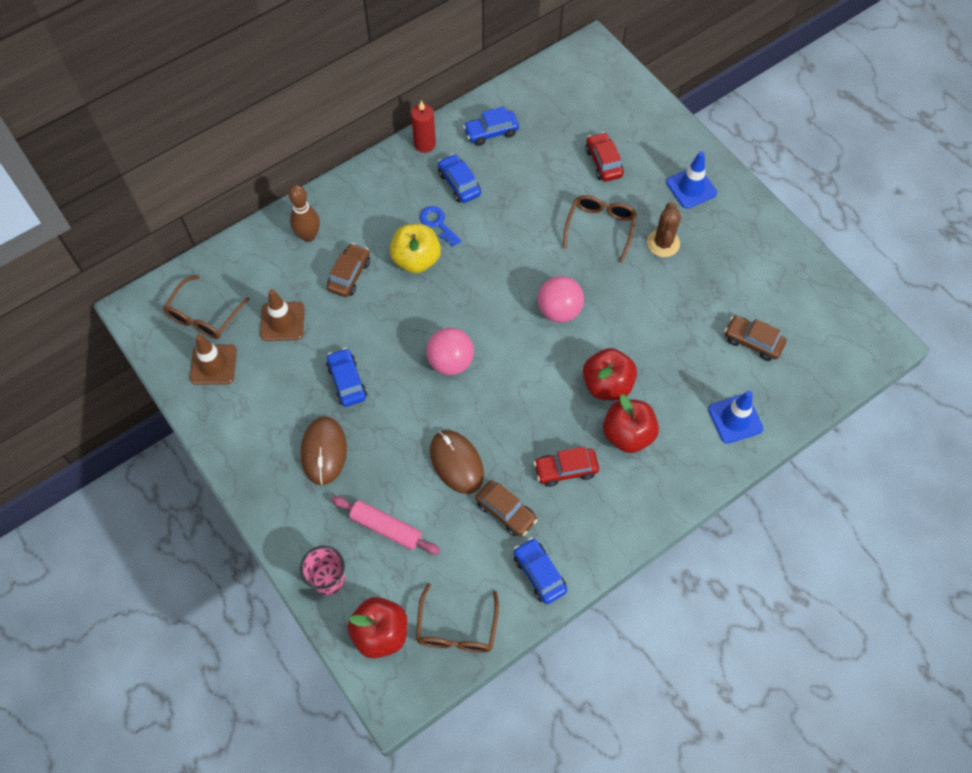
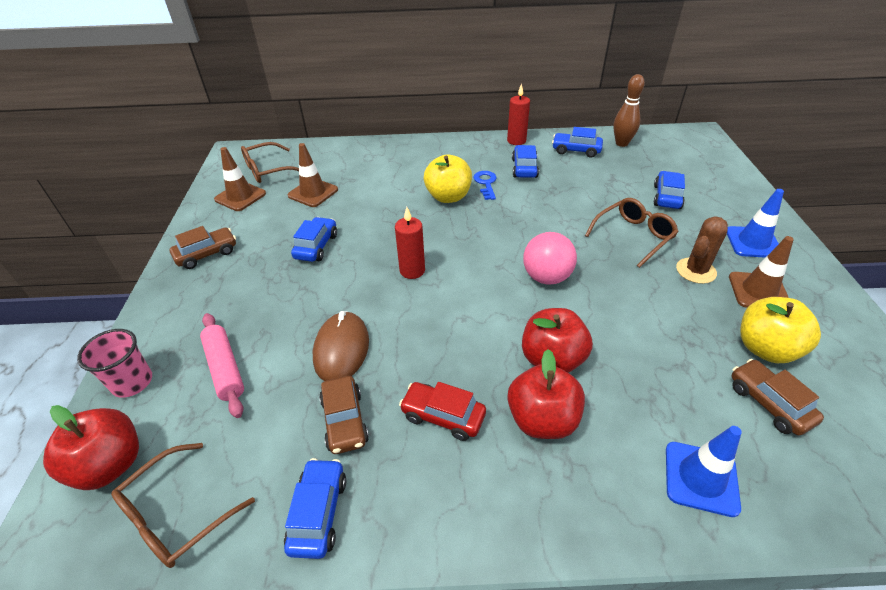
camera: 35 degrees right, 20 degrees down
(308, 236) = (383, 157): brown bowling pin -> brown bowling pin (621, 143)
(324, 451) = (246, 283): brown mouse -> none
(349, 275) = (388, 186): brown car -> brown car (207, 254)
(450, 362) = (412, 270): pink ball -> red candle
(603, 162) = (667, 197): red car -> blue car
(713, 242) = (758, 291): none -> brown traffic cone
(736, 296) = (765, 348): none -> yellow apple

